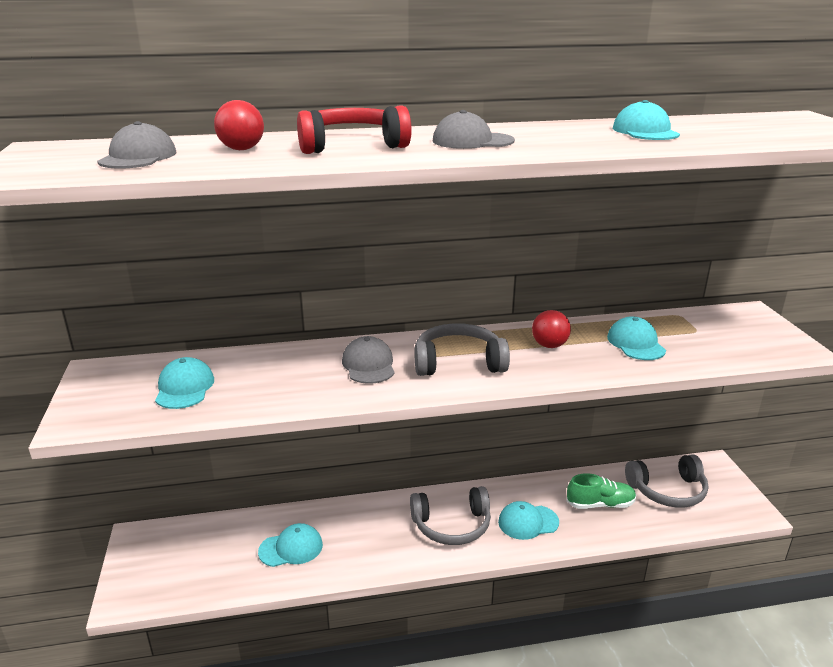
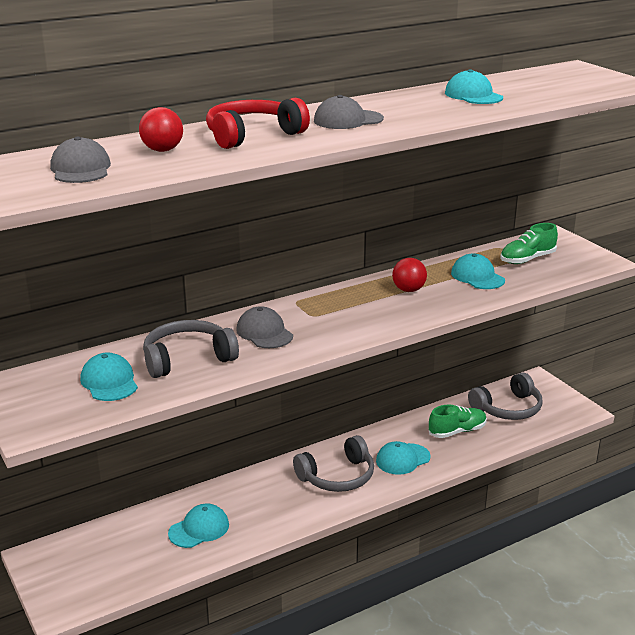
camera: 20 degrees left, 0 degrees up
(458, 362) = (341, 317): grey headphones -> grey headphones (187, 359)
(705, 333) = (527, 259): none -> green shoe

